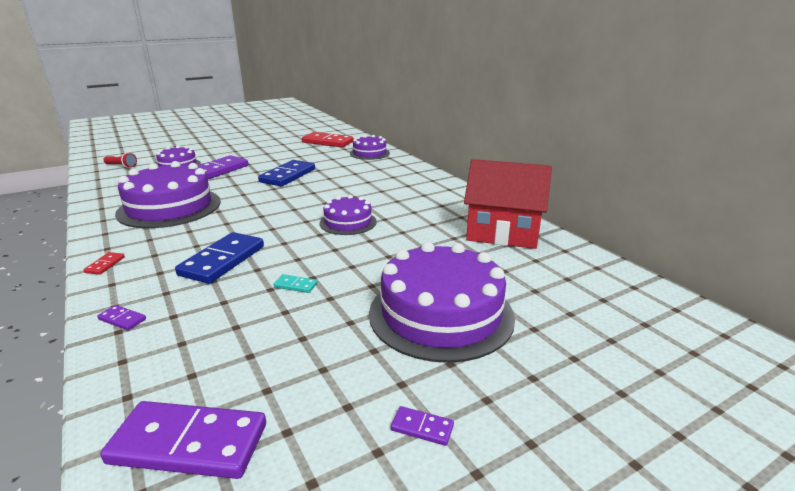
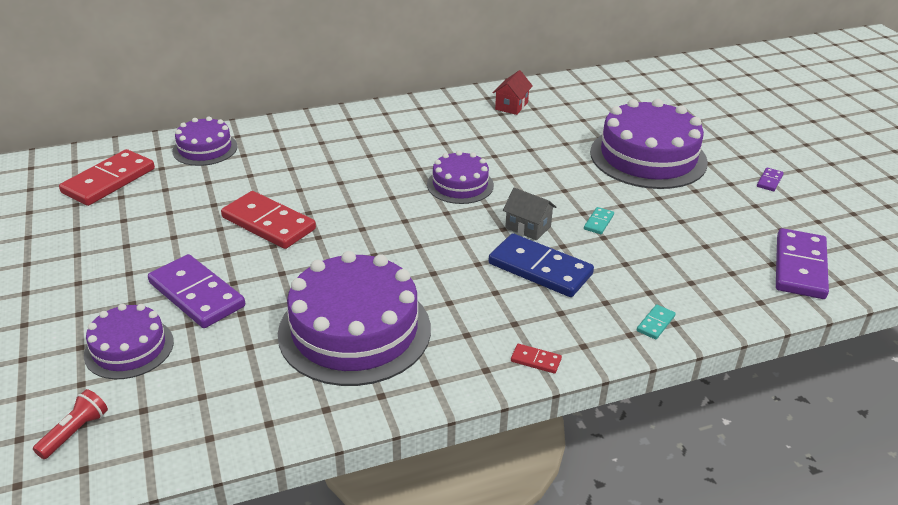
camera: 80 degrees left, 10 degrees up
(122, 319) = (655, 323): purple domino -> turquoise domino
(286, 252) = (528, 227): none -> grey house
(288, 176) = (269, 223): blue domino -> red domino
(503, 233) = (511, 106): red house -> red house, size x0.45

